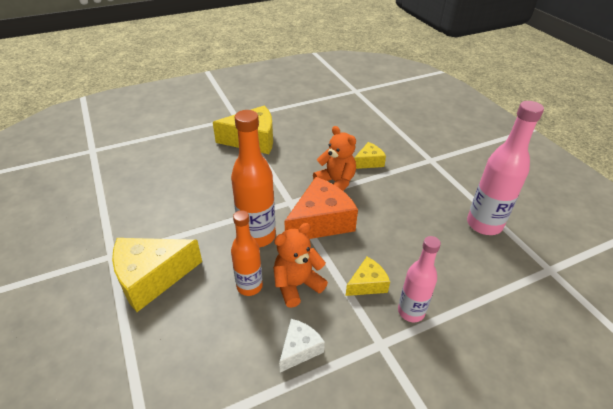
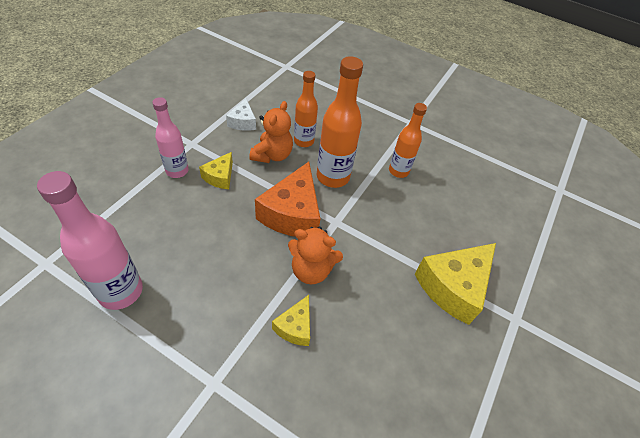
camera: 140 degrees right, 10 degrees up
(152, 278) = (369, 121): yellow cheese -> none
(193, 215) = (398, 171): none -> orange bottle

